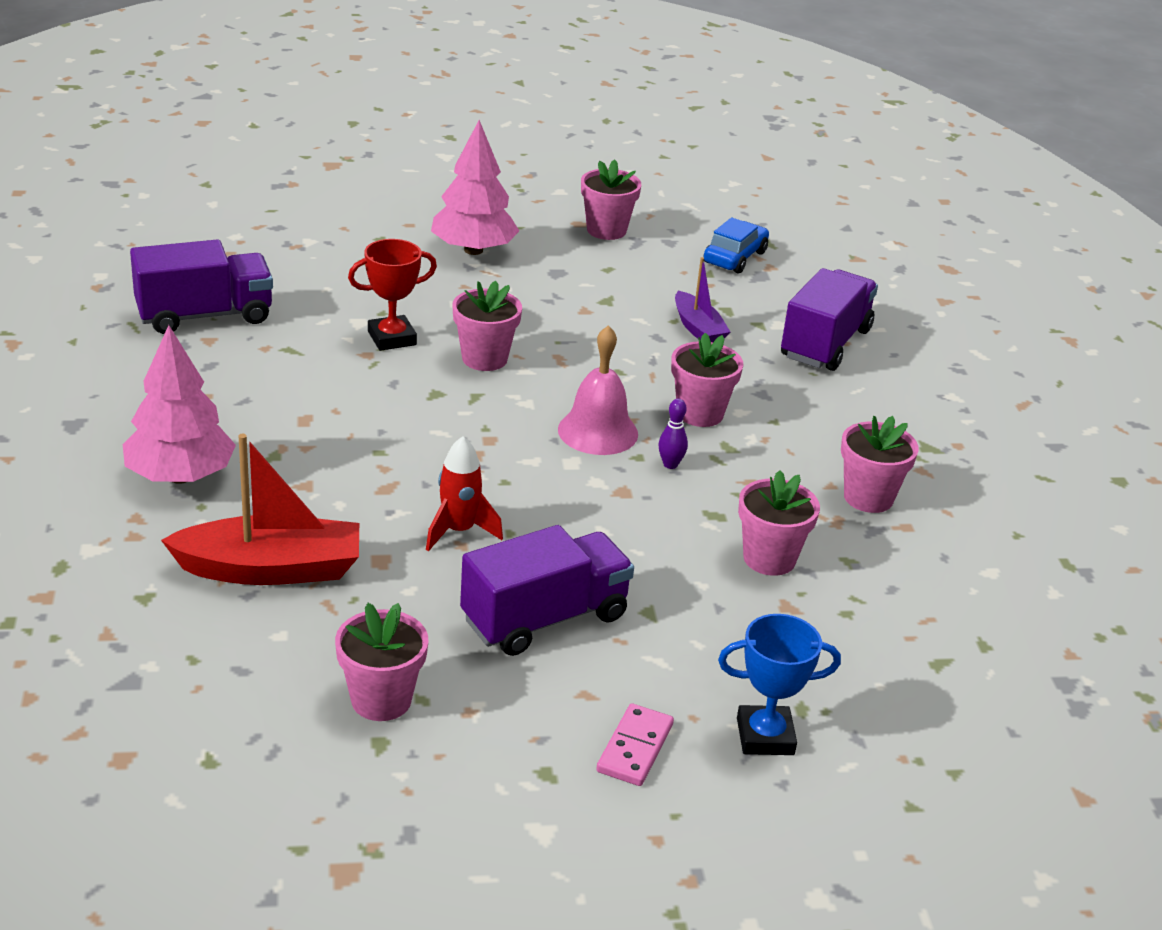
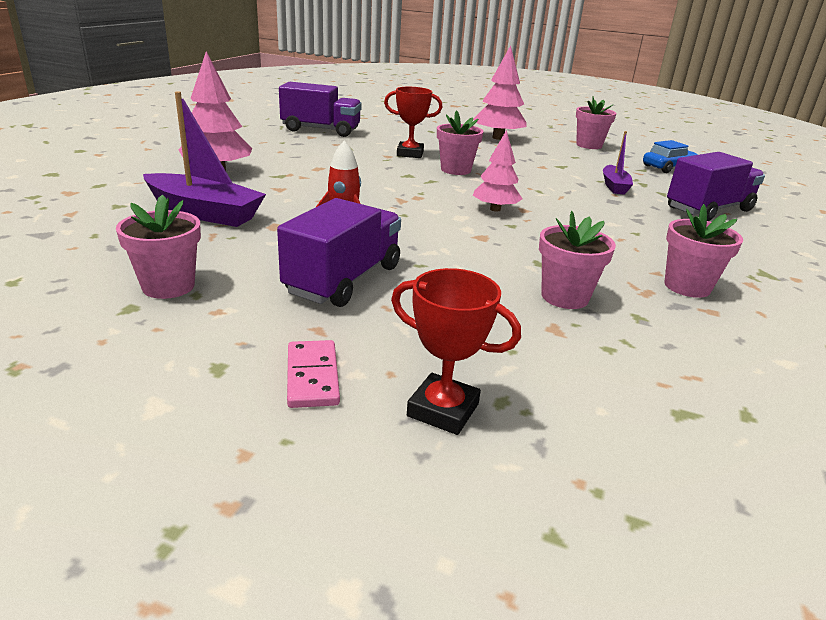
camera: 30 degrees right, 5 degrees down
(270, 569) = (204, 213): red boat -> purple boat
(545, 618) = (344, 280): purple truck -> purple truck turned 60 degrees counterclockwise
(598, 431) = (495, 209): pink bell -> pink tree
(635, 748) = (313, 377): pink domino -> pink domino turned 60 degrees counterclockwise
(670, 464) = (532, 233): purple bowling pin -> none
(700, 413) = (579, 217): pink flower pot -> none
(765, 736) = (443, 410): blue trophy -> red trophy

